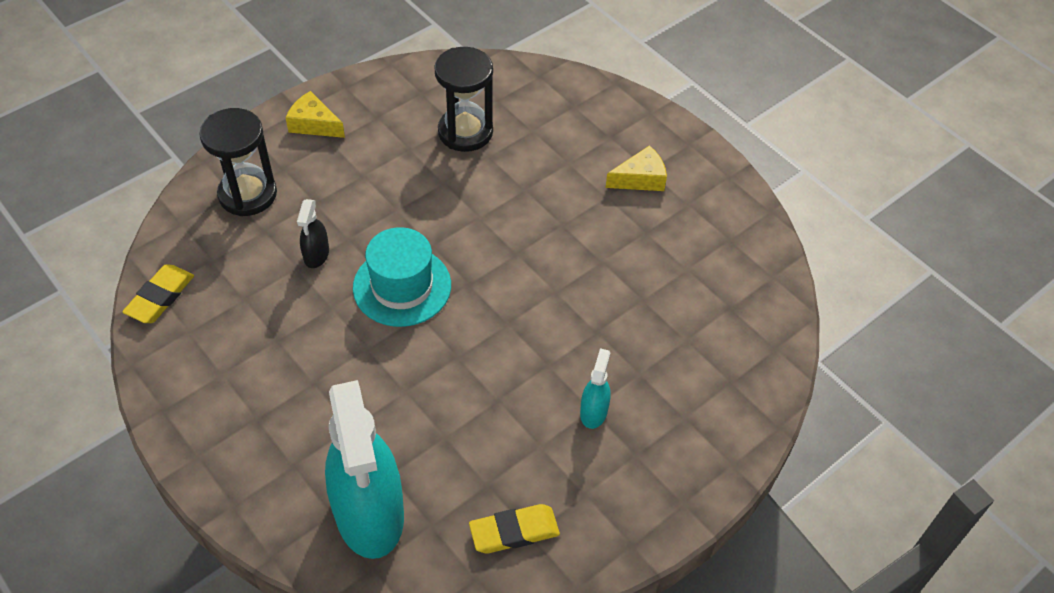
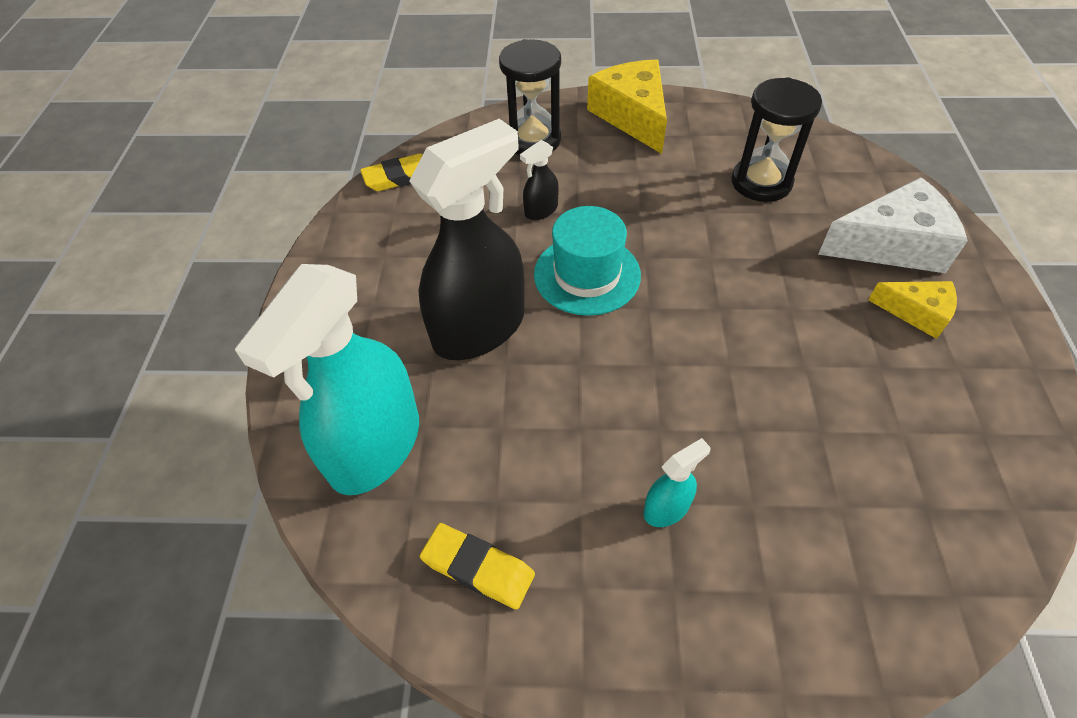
camera: 45 degrees right, 0 degrees up
(314, 124) = (632, 116): yellow cheese -> yellow cheese, size x1.77
(360, 379) = (479, 328): none -> black spray bottle
(590, 134) = (892, 244): none -> white cheese

